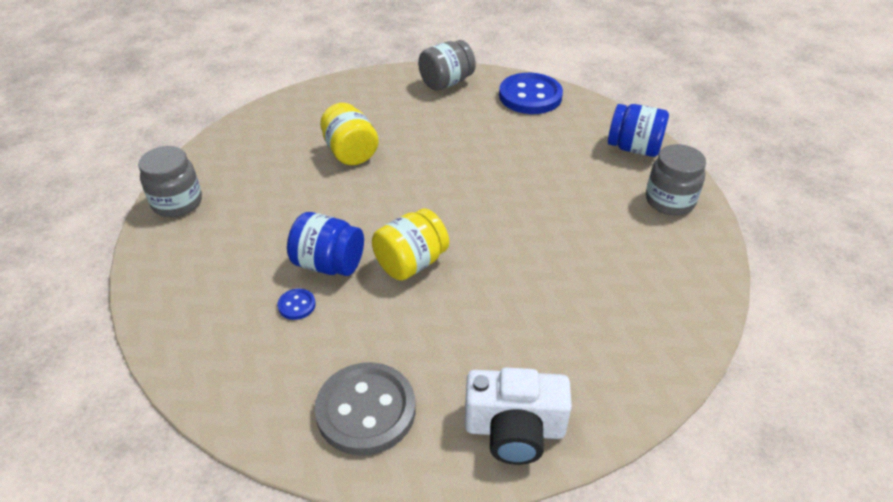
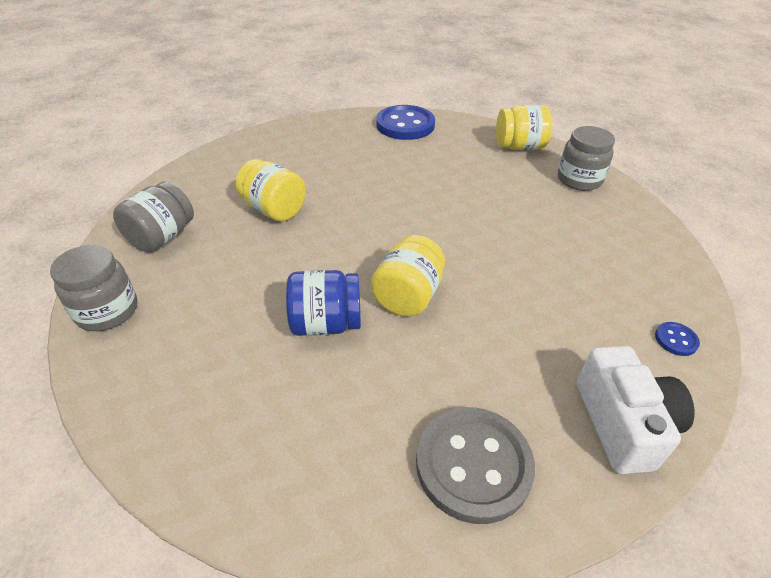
camera: 25 degrees left, 0 degrees up
(296, 305) = (320, 378): blue button -> blue button (676, 340)
(446, 83) = (323, 129): grey jar -> grey jar (162, 237)
(514, 429) = (623, 424): white camera -> white camera turned 75 degrees counterclockwise
(634, 148) = (519, 147): blue jar -> yellow jar

